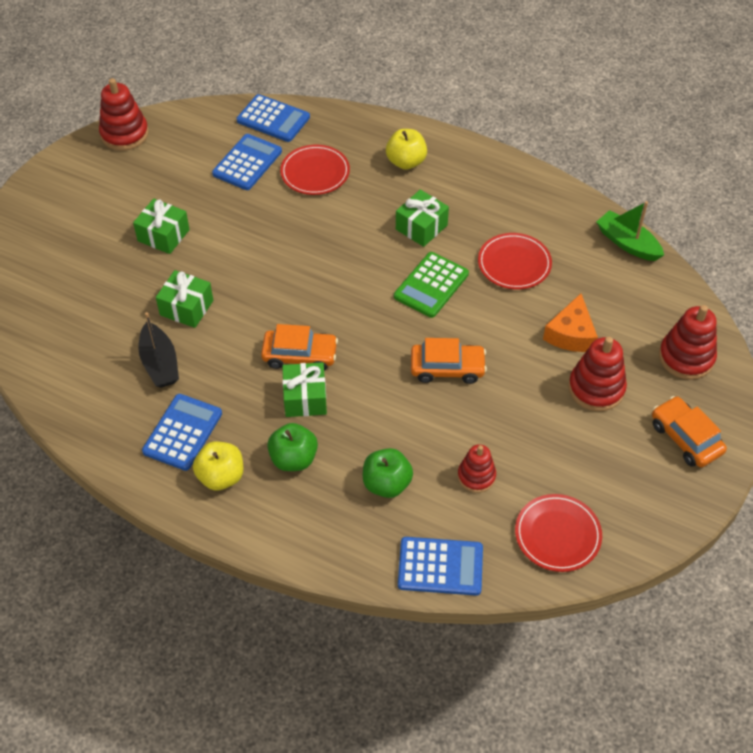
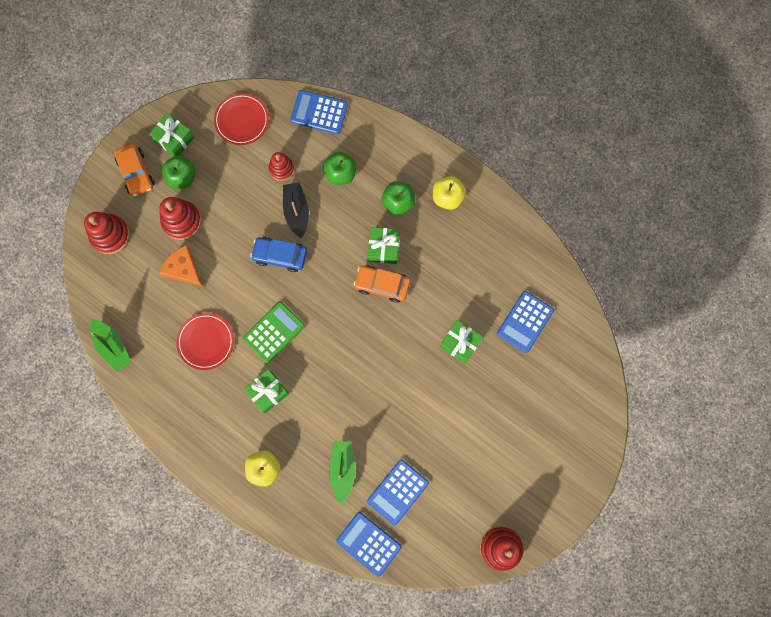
camera: 170 degrees left, 25 degrees up
(160, 363) = (483, 295): black boat -> black boat (296, 211)
(163, 235) = (473, 420): green gift -> green gift (174, 139)
(182, 432) = (470, 235): blue calculator -> blue calculator (525, 322)
(315, 172) = (342, 469): red plate -> green boat
(447, 368) = (280, 255): orange car -> blue car
(571, 334) = (184, 269): orange cheese -> orange cheese turned 75 degrees counterclockwise
(617, 442) = (182, 177): none -> green apple

